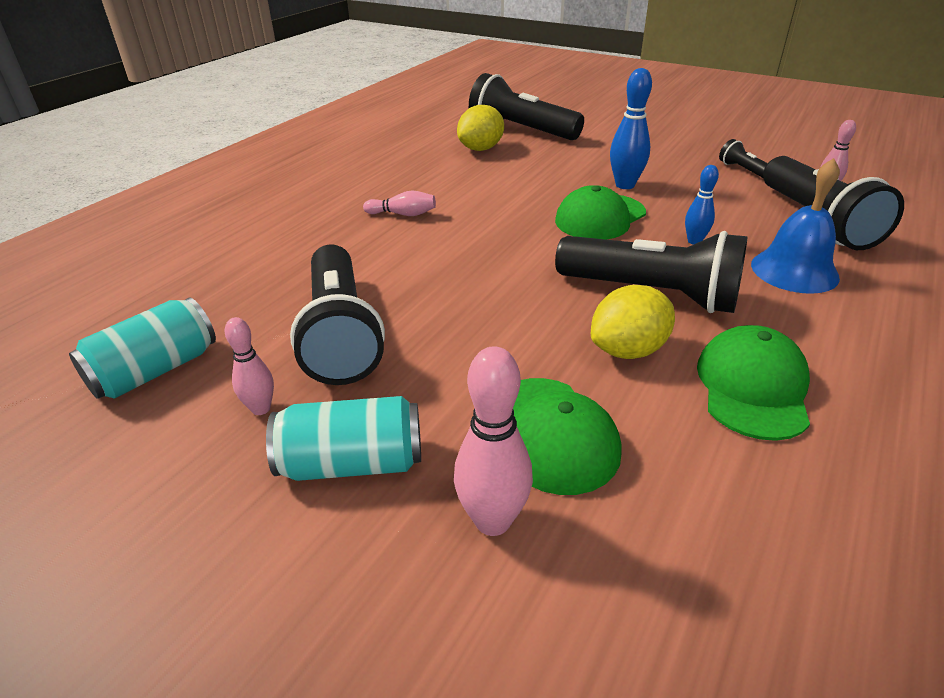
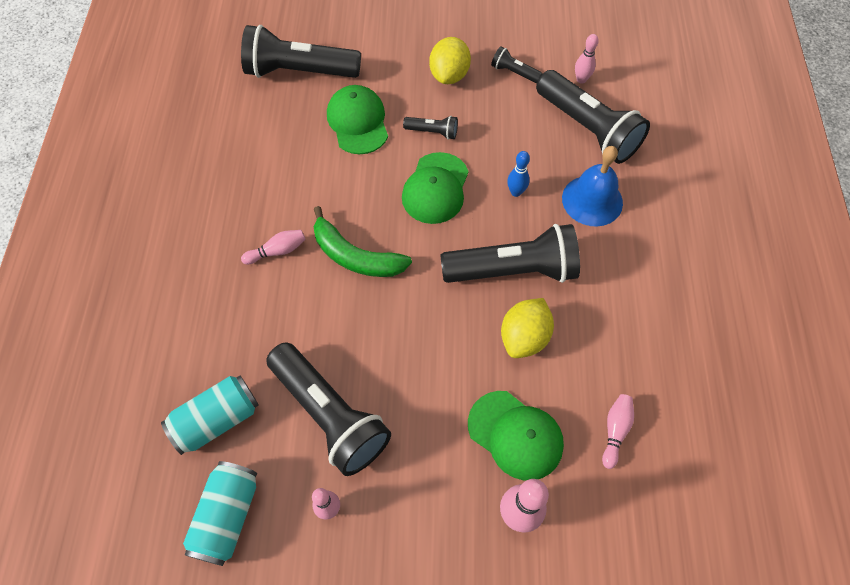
camera: 30 degrees left, 25 degrees up
(352, 463) = (417, 519): turquoise can -> turquoise can (217, 420)
(475, 236) = (355, 256): none -> green banana
(481, 149) = (281, 119): yellow lemon -> yellow lemon (449, 75)
(625, 185) = (433, 132): blue bowling pin -> black flashlight
(713, 489) = (615, 431): none -> pink bowling pin
(752, 387) = (606, 336): green cap -> green cap (358, 122)

